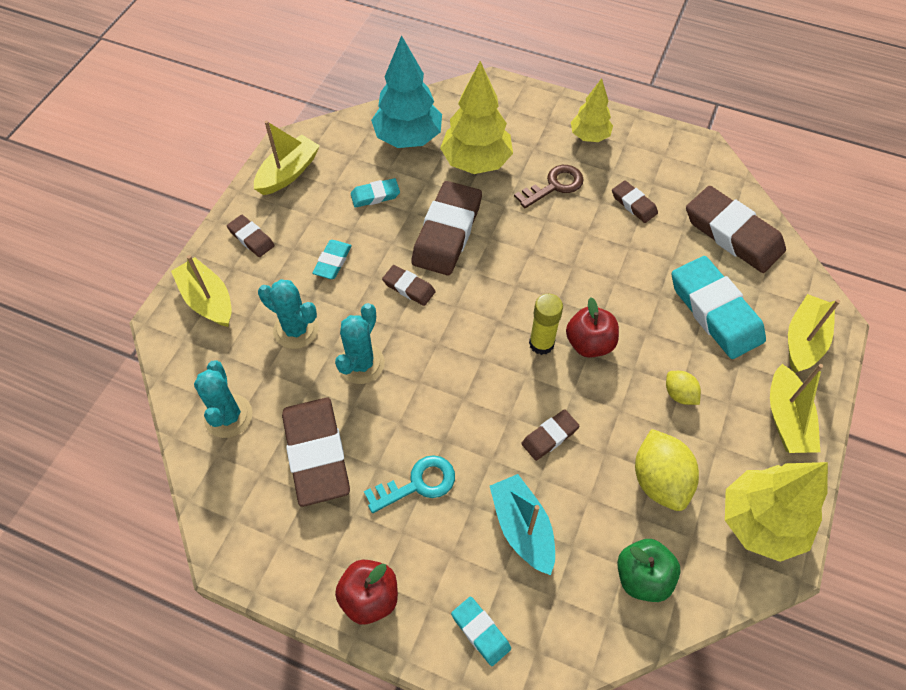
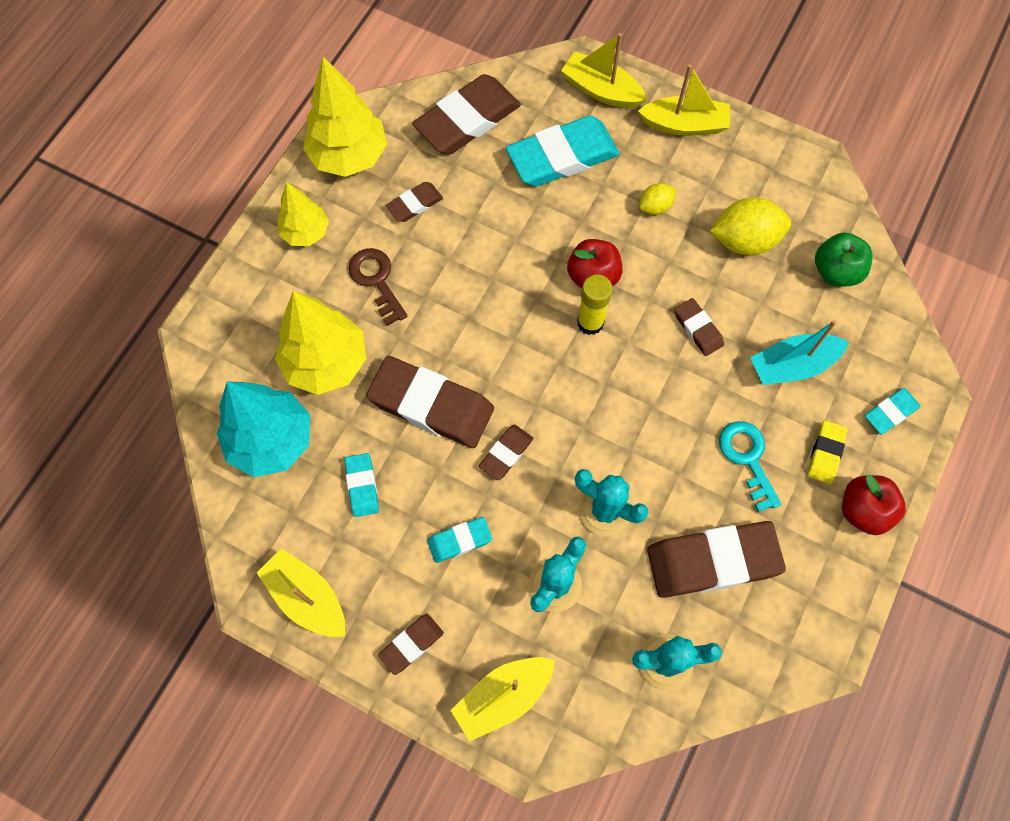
camera: 85 degrees left, 10 degrees up
(332, 261) = (460, 541): turquoise eraser -> turquoise eraser turned 45 degrees counterclockwise
(429, 560) = (825, 453): none -> yellow eraser
(761, 522) = (784, 169): yellow tree -> yellow tree (349, 156)

